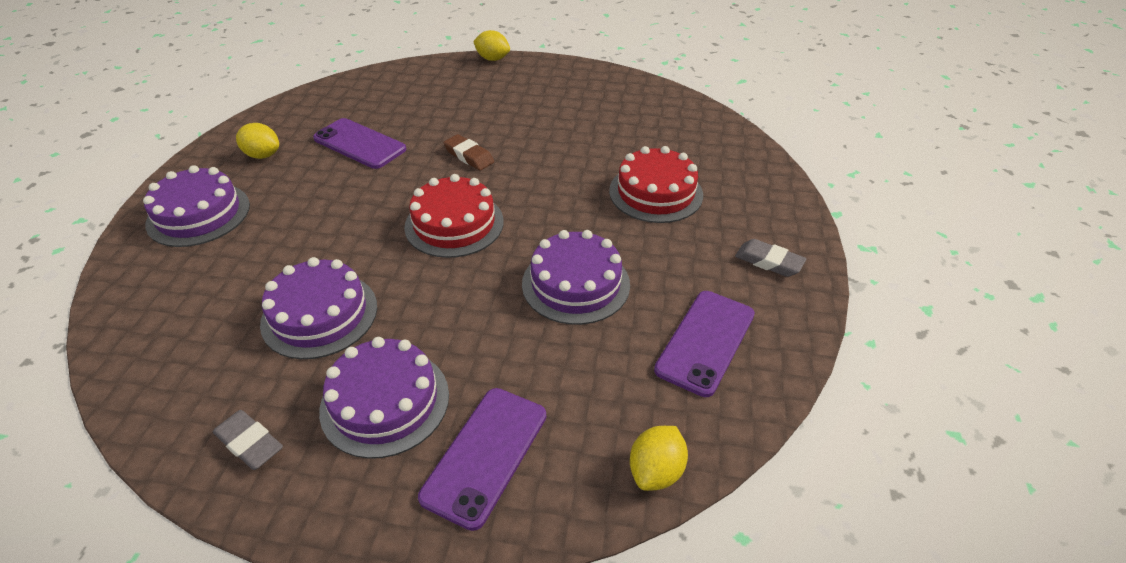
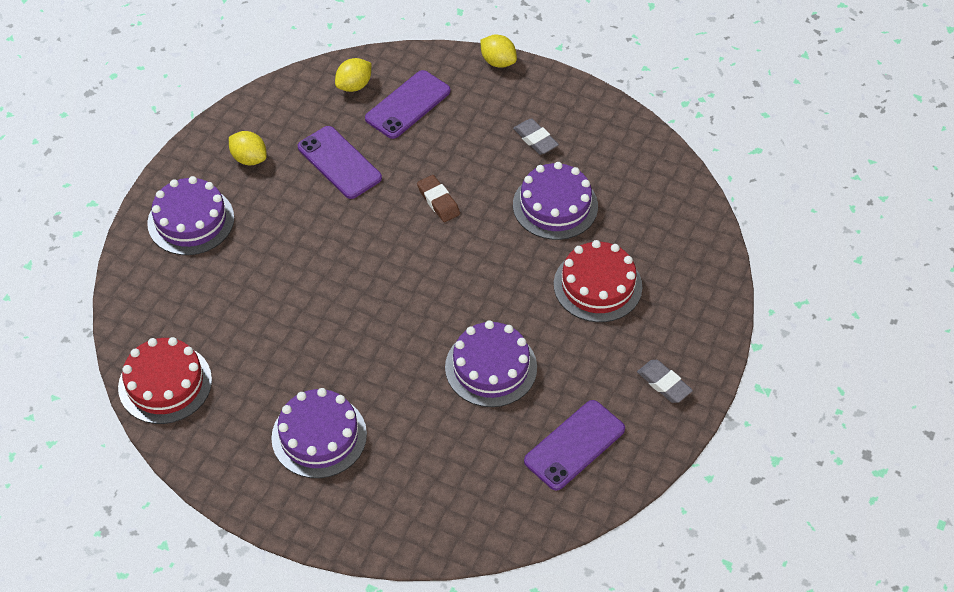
camera: 15 degrees right, 10 degrees up
(249, 443) = (222, 445): grey eraser -> grey eraser (535, 139)
(319, 314) = (281, 349): purple cake -> purple cake (555, 205)
(454, 224) = (406, 281): red cake -> red cake (165, 383)
(485, 455) = (381, 493): purple phone -> purple phone (408, 105)
(656, 471) = (494, 534): yellow lemon -> yellow lemon (354, 85)

